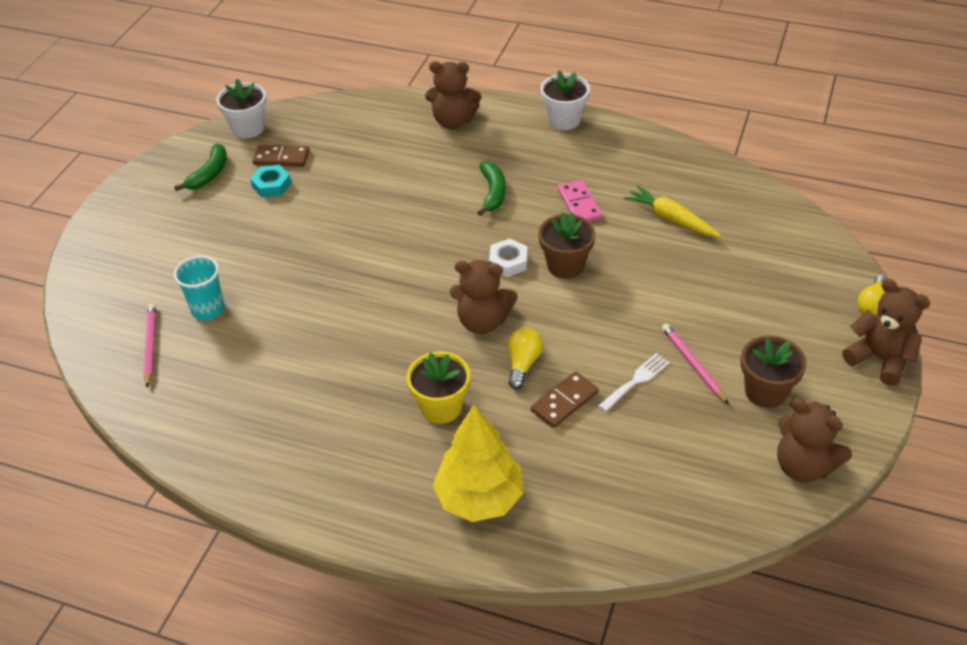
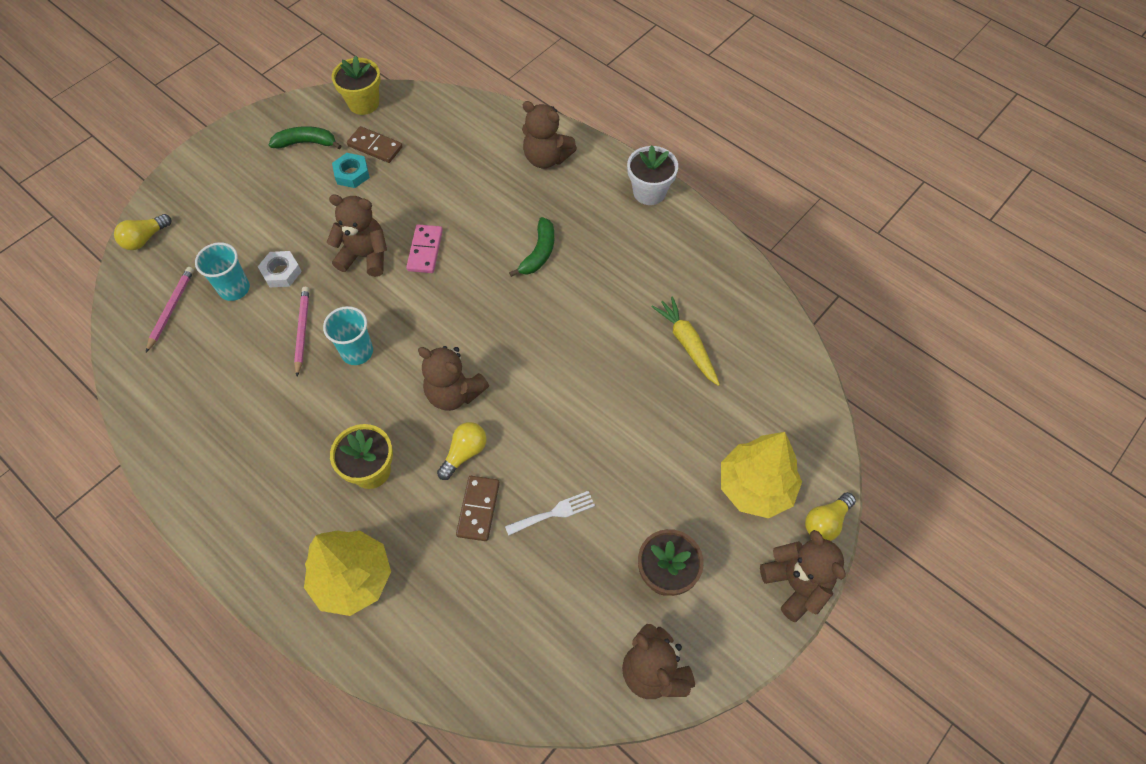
camera: 20 degrees right, 15 degrees up
(85, 298) = (145, 239): none -> yellow light bulb
(209, 174) = (306, 143): green banana -> green banana turned 135 degrees counterclockwise
(248, 128) = (363, 103): white flower pot -> yellow flower pot
(326, 244) = (365, 256): none -> brown teddy bear
(367, 320) = (357, 352): none -> turquoise cup
(508, 262) = (511, 336): white nut -> white nut (281, 272)
(564, 402) = (478, 509): brown domino -> brown domino turned 60 degrees counterclockwise
(565, 265) = (560, 360): brown flower pot -> none
(579, 204) = (610, 295): pink domino -> pink domino (425, 250)
(693, 364) = (615, 516): pink pencil -> pink pencil (302, 331)
(799, 302) = (755, 487): none -> yellow tree

